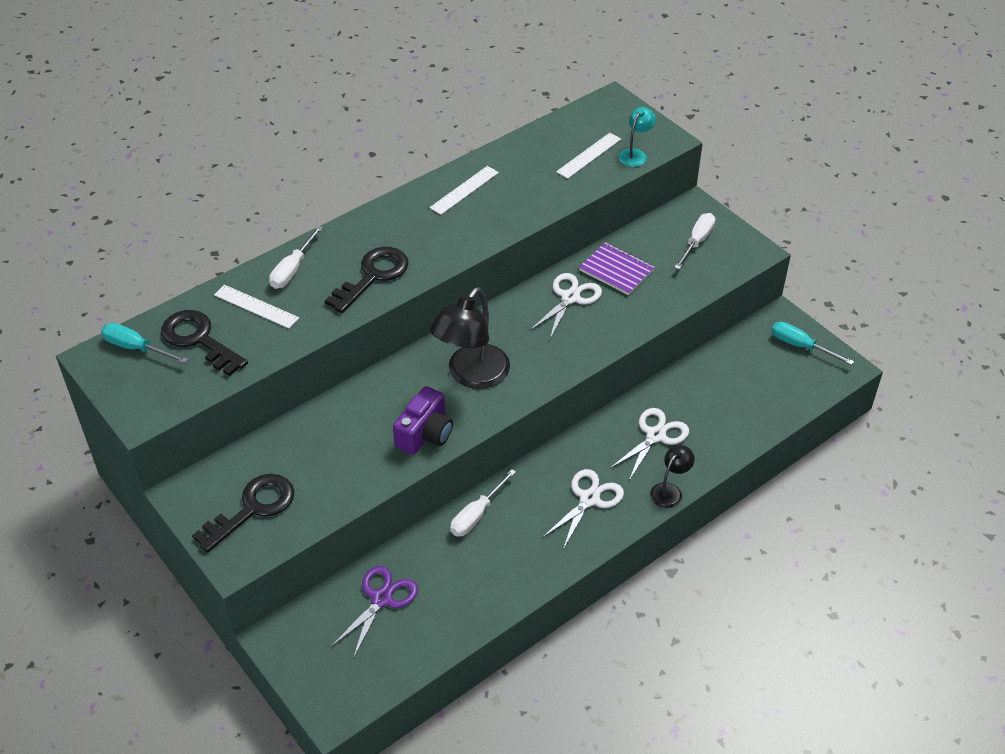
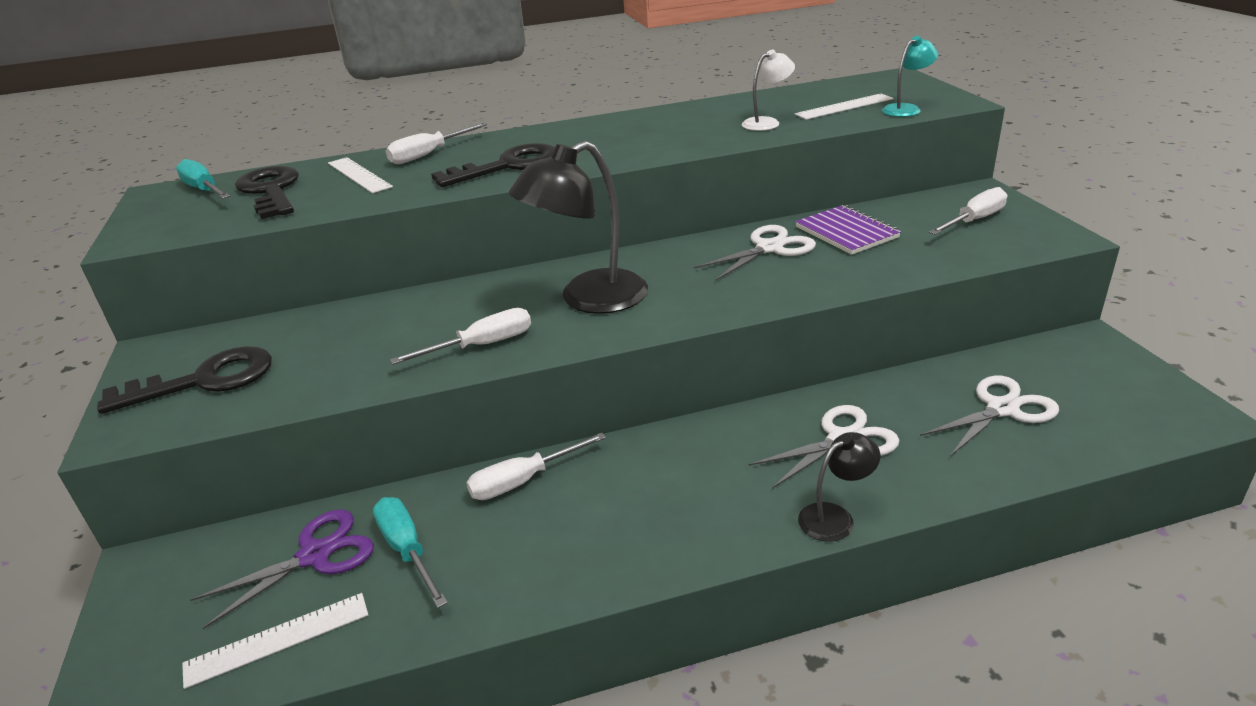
camera: 25 degrees right, 15 degrees down
(425, 434) = (481, 345): purple camera -> white screwdriver
(464, 190) = (673, 119): white ruler -> white ruler (277, 639)
(540, 187) = (767, 123): none -> white lamp
(589, 499) = (698, 499): white scissors -> white scissors (1002, 409)
(801, 346) = (1121, 377): turquoise screwdriver -> turquoise screwdriver (407, 550)

